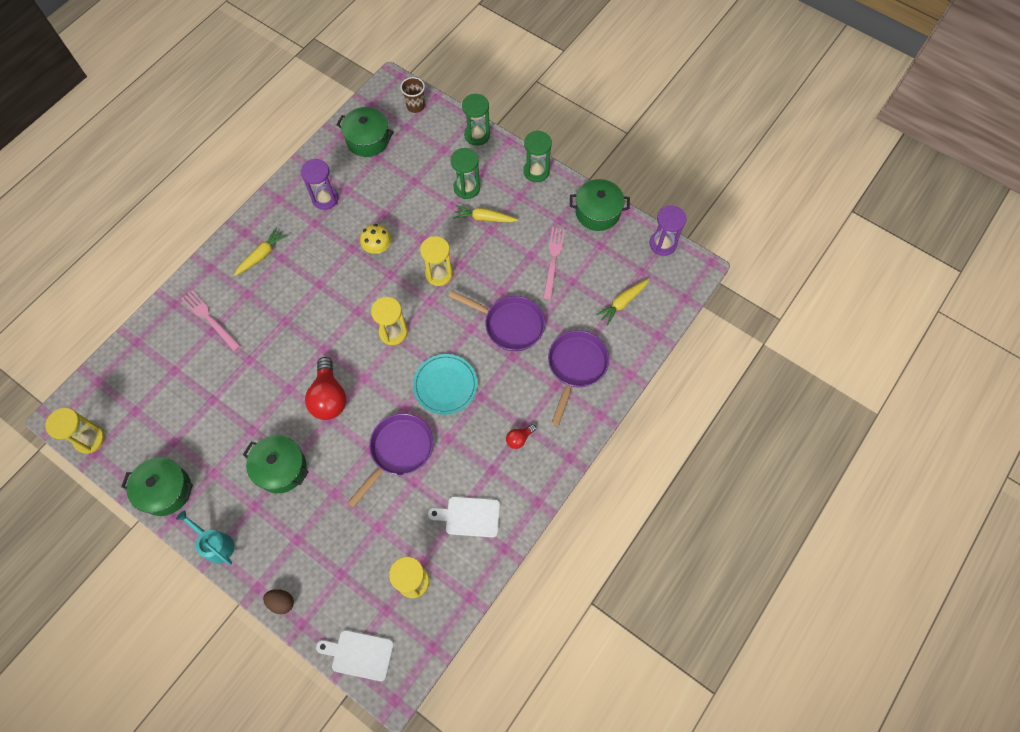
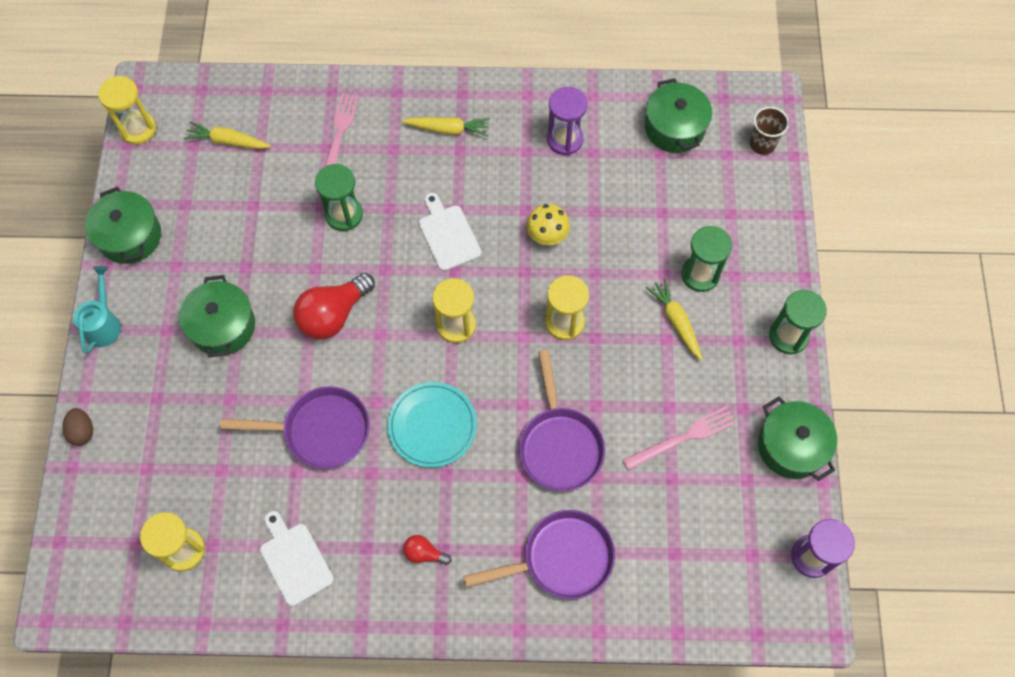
camera: 55 degrees right, 0 degrees up
(359, 654) = (73, 549): white cutting board -> white cutting board (448, 235)
(477, 135) = (781, 236): green hourglass -> green hourglass (344, 214)
(622, 303) = (688, 559): yellow carrot -> yellow carrot (227, 141)

